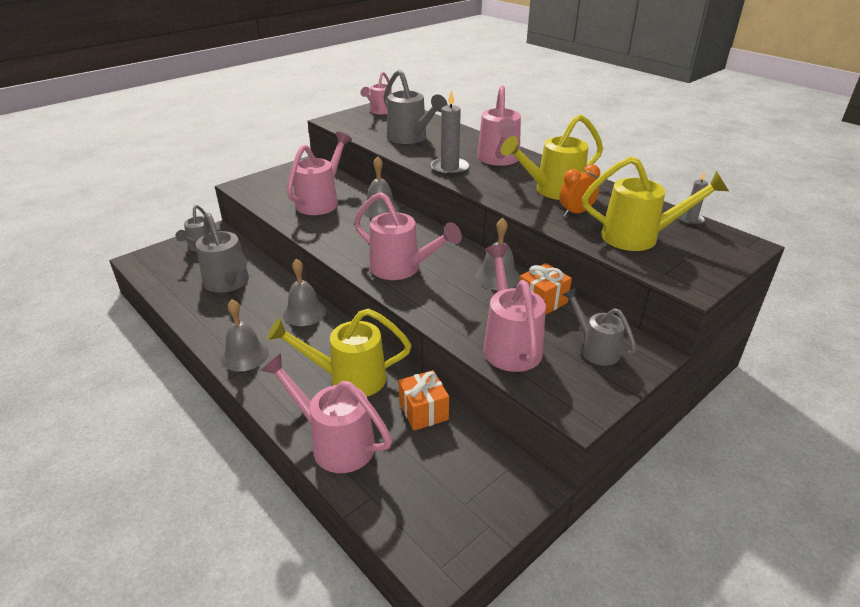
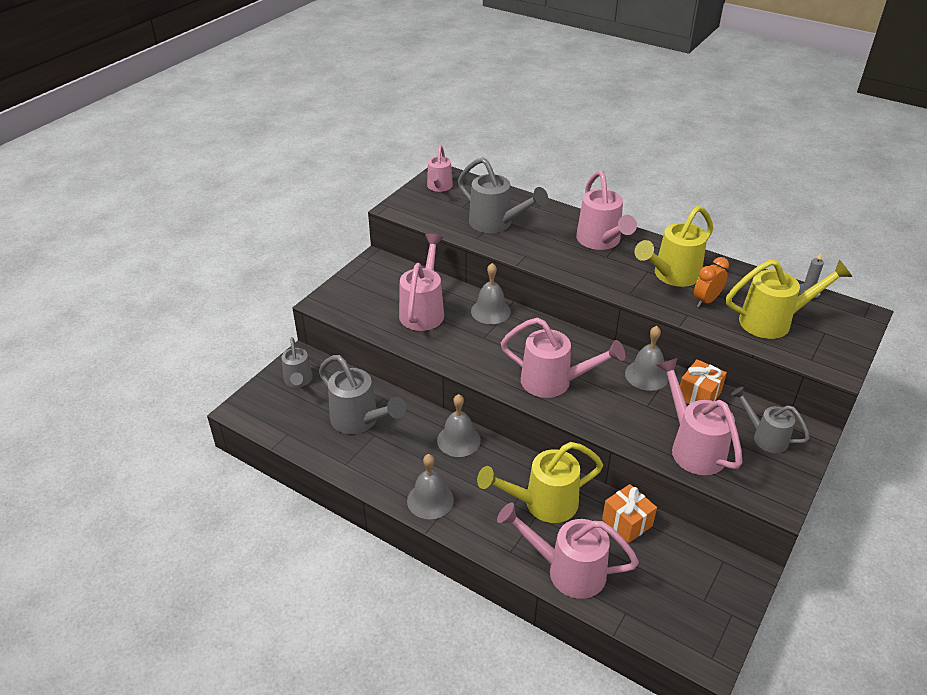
camera: 15 degrees left, 5 degrees up
(449, 168) = (560, 261): grey candle -> none

